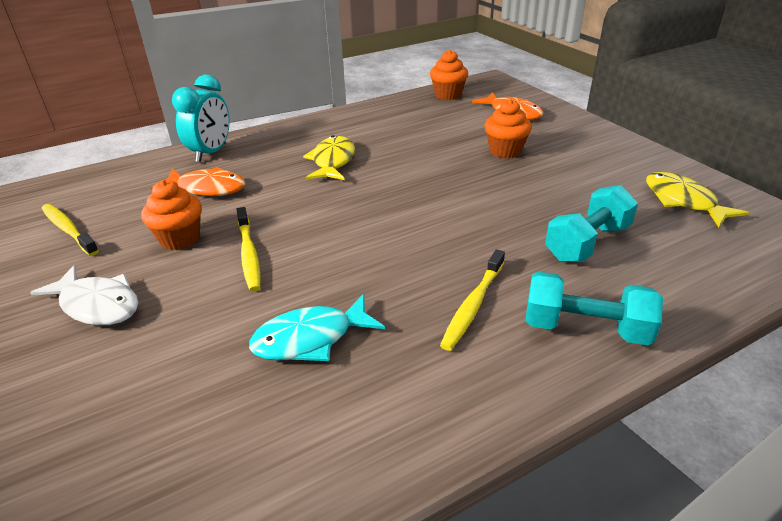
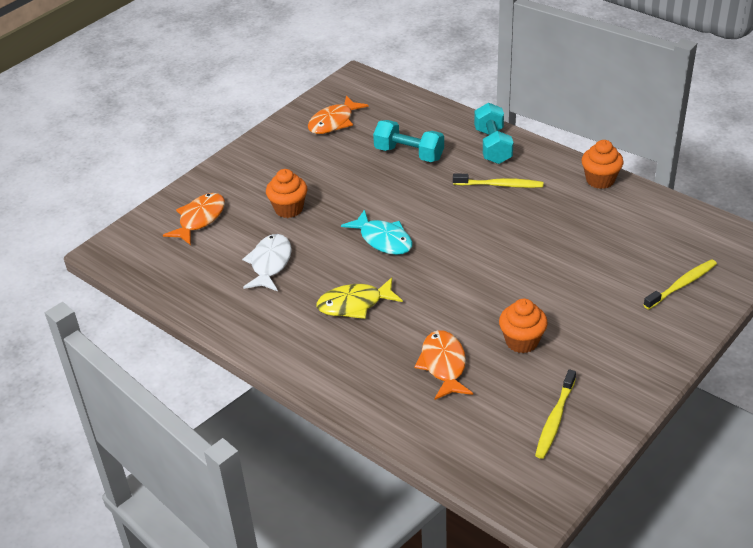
camera: 110 degrees left, 5 degrees up
(97, 305) = (613, 341): white fish -> white fish (270, 264)
(211, 153) = (377, 400): turquoise clock -> none
(249, 254) = (515, 295): yellow toothbrush -> yellow toothbrush (681, 285)
(310, 338) = (570, 235): turquoise fish -> turquoise fish (383, 239)
(448, 95) = (163, 272): orange cupcake -> orange cupcake (600, 180)
(683, 201) = (334, 122): yellow fish -> orange fish

